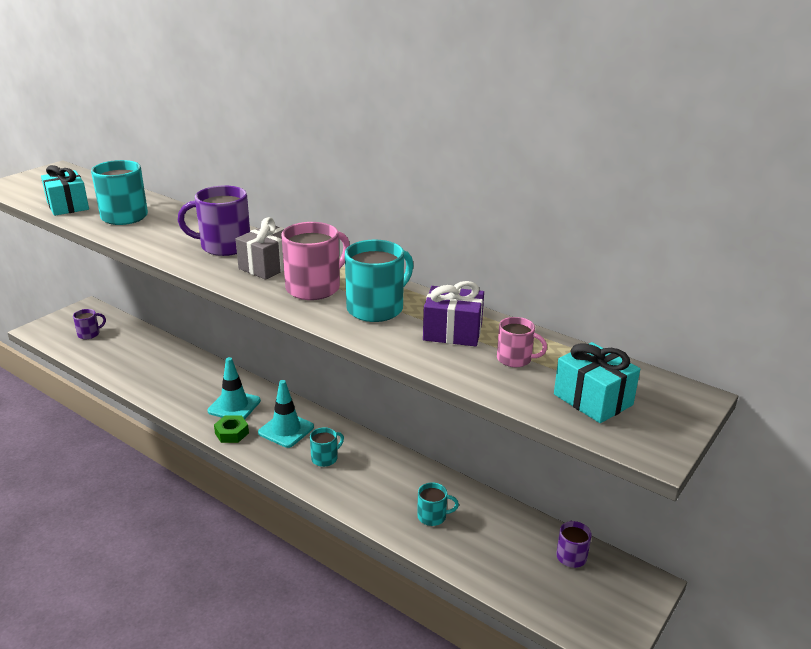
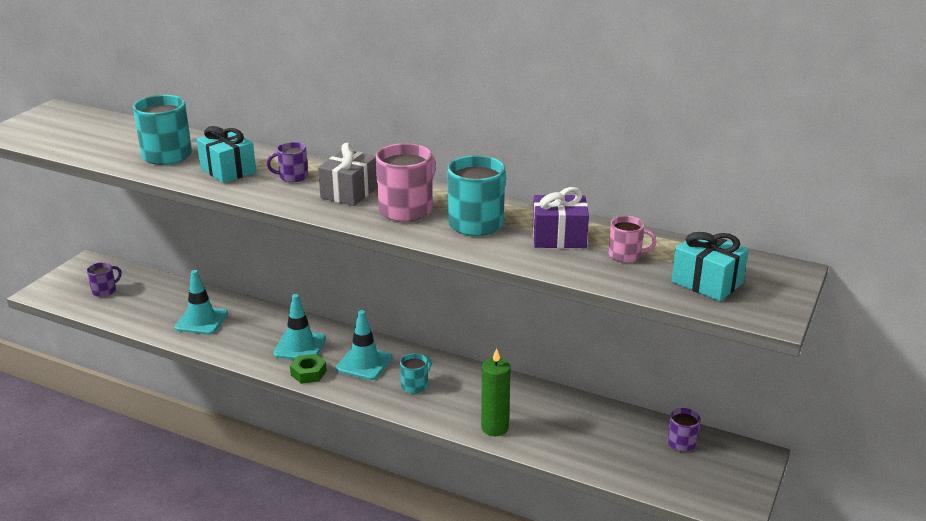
camera: 10 degrees left, 0 degrees up
(68, 206) = (96, 149): turquoise gift -> turquoise gift (228, 170)
(158, 371) = (201, 321): none -> turquoise traffic cone
(224, 246) = (292, 177): purple mug -> purple mug, size x0.55
(386, 513) = (494, 428): none -> green candle
(432, 516) = (541, 425): turquoise mug -> none

